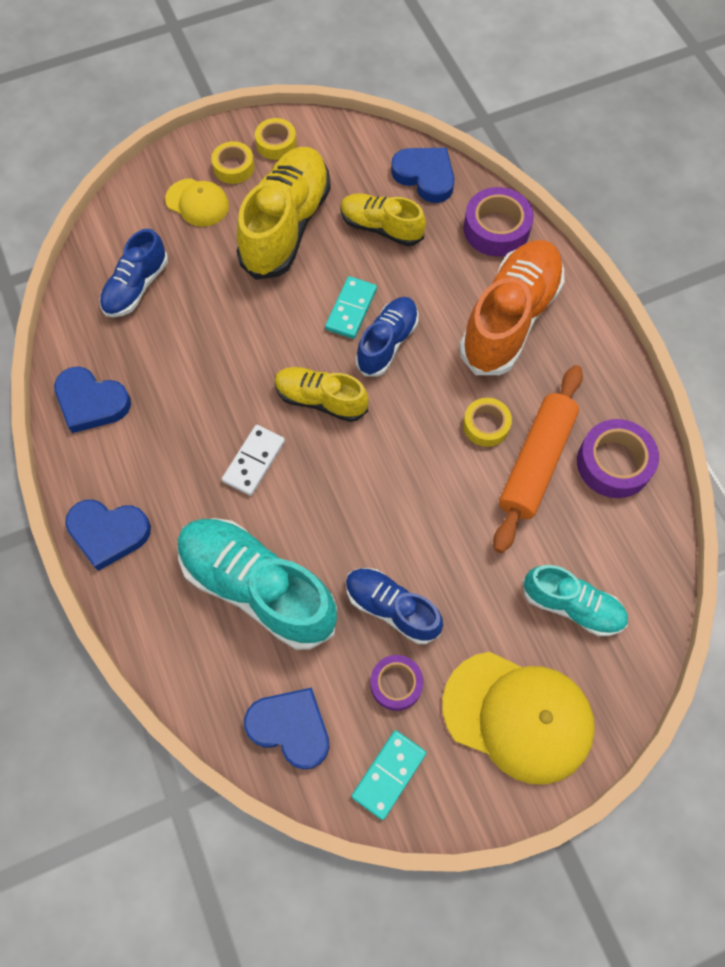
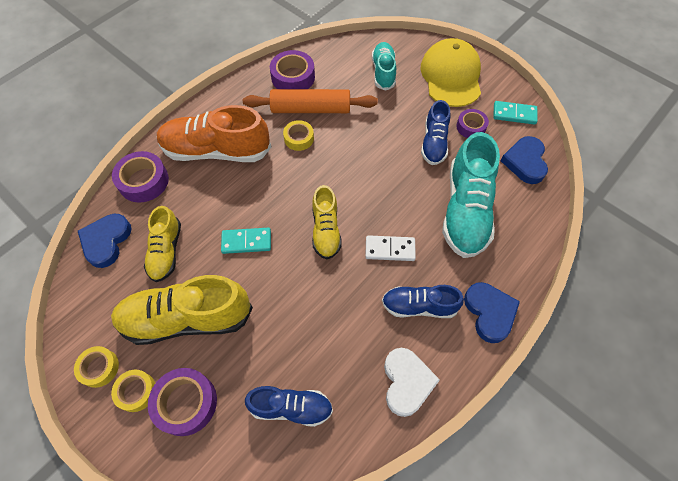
camera: 115 degrees left, 5 degrees down
(91, 402) = (406, 382): blue heart -> white heart
(197, 203) = (186, 403): yellow cap -> purple tape
(387, 343) = (264, 210): blue shoe -> blue shoe (419, 306)

